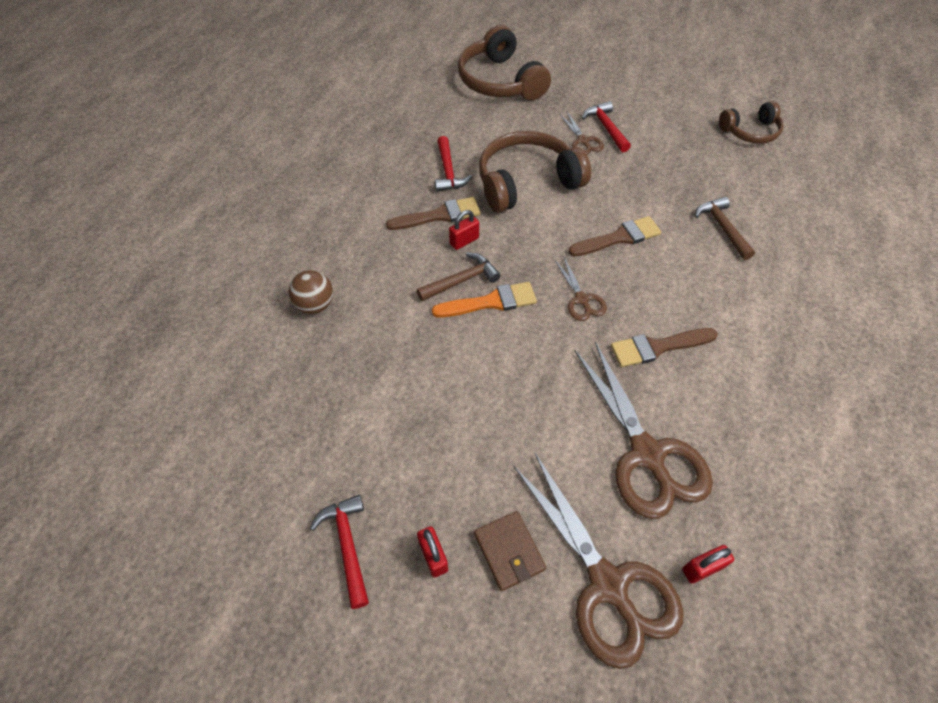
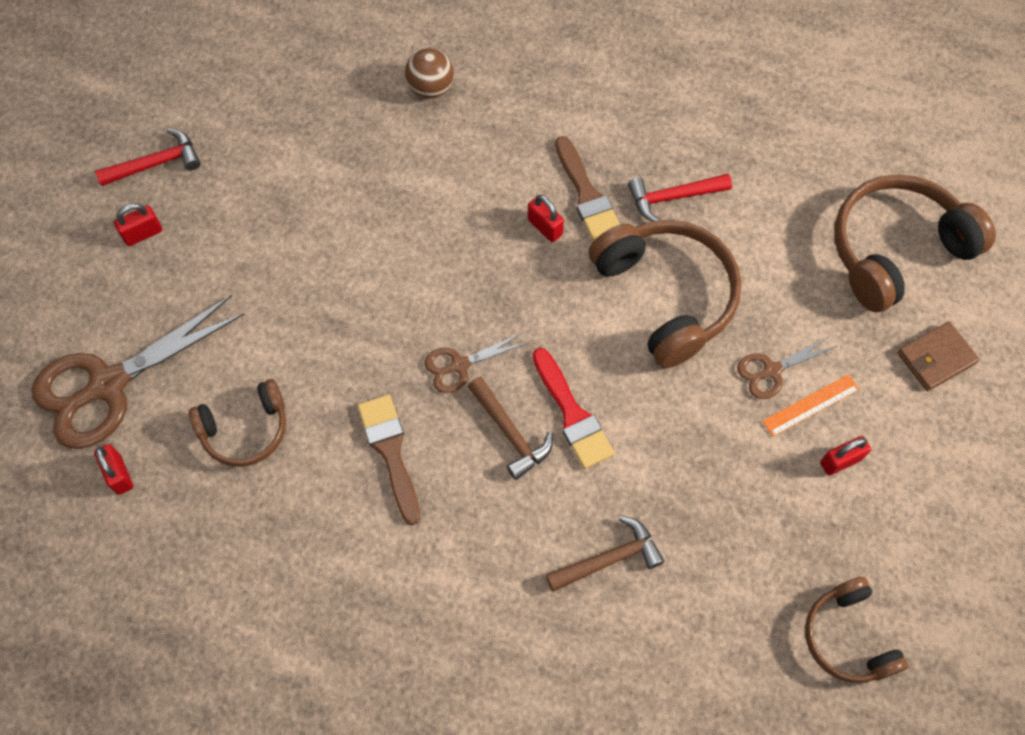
camera: 85 degrees right, 10 degrees up
(461, 280) = (479, 229): brown hammer -> brown hammer (510, 432)
(491, 302) = (448, 263): orange brush -> none
(509, 551) = (144, 297): brown wallet -> brown wallet (936, 358)
(606, 128) = (810, 405): red hammer -> orange ruler
(619, 238) = (572, 414): brown brush -> red brush
(642, 121) = (840, 461): none -> red padlock
(646, 454) = (245, 429): brown scissors -> brown headphones

